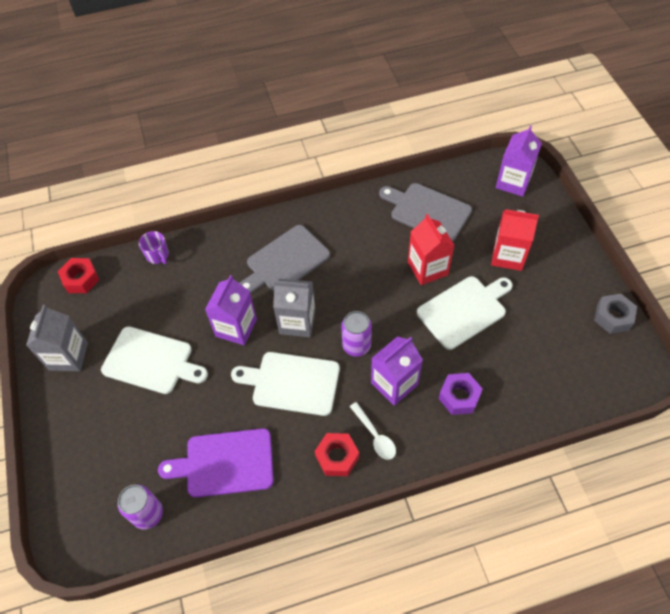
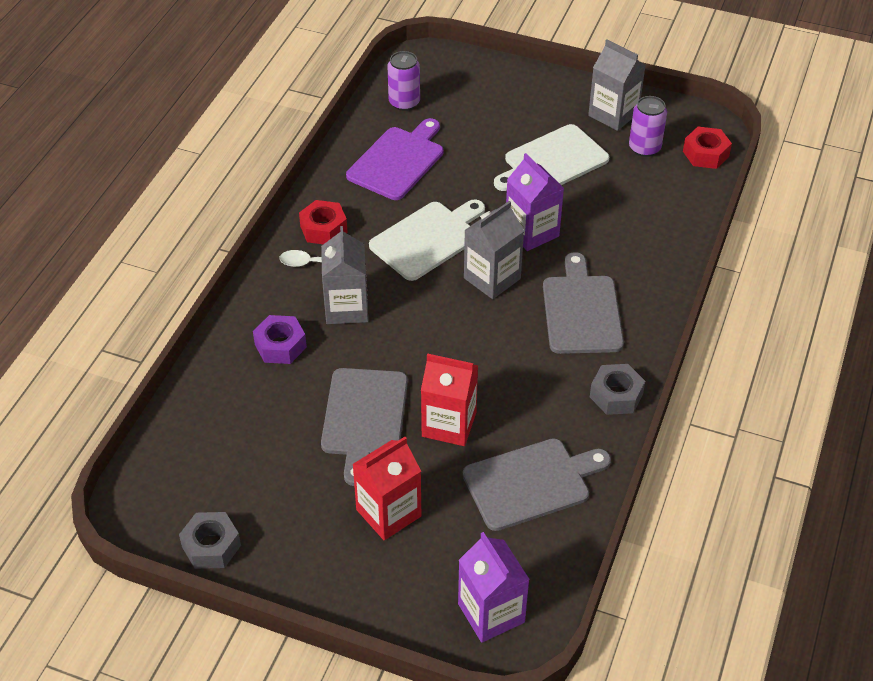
camera: 125 degrees right, 10 degrees down
(158, 255) = (687, 218): purple mug -> none
(335, 211) = (616, 395): none -> grey nut
(356, 346) = (417, 306): purple can -> purple can (644, 148)
(394, 384) = (346, 308): purple carton -> grey carton
(464, 310) = (364, 418): white cutting board -> grey cutting board

